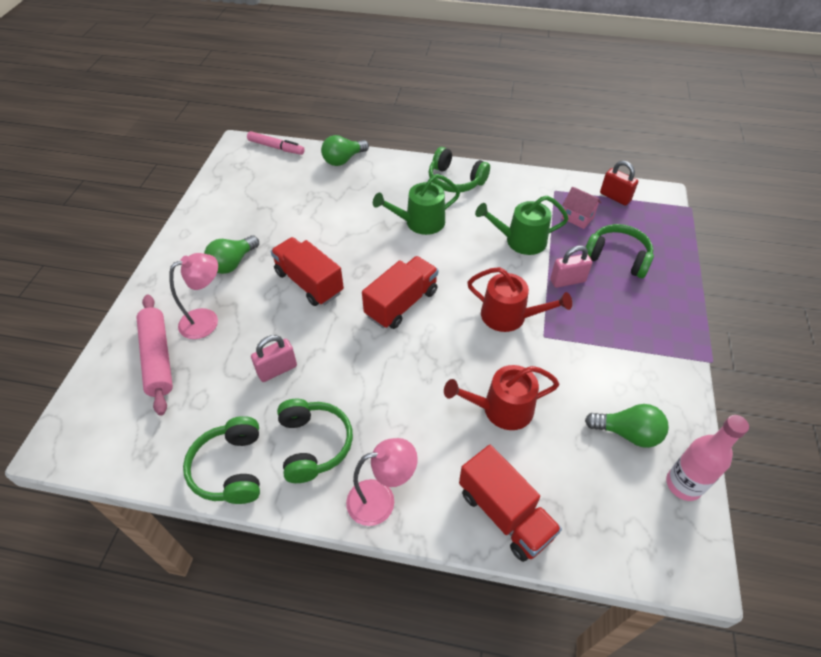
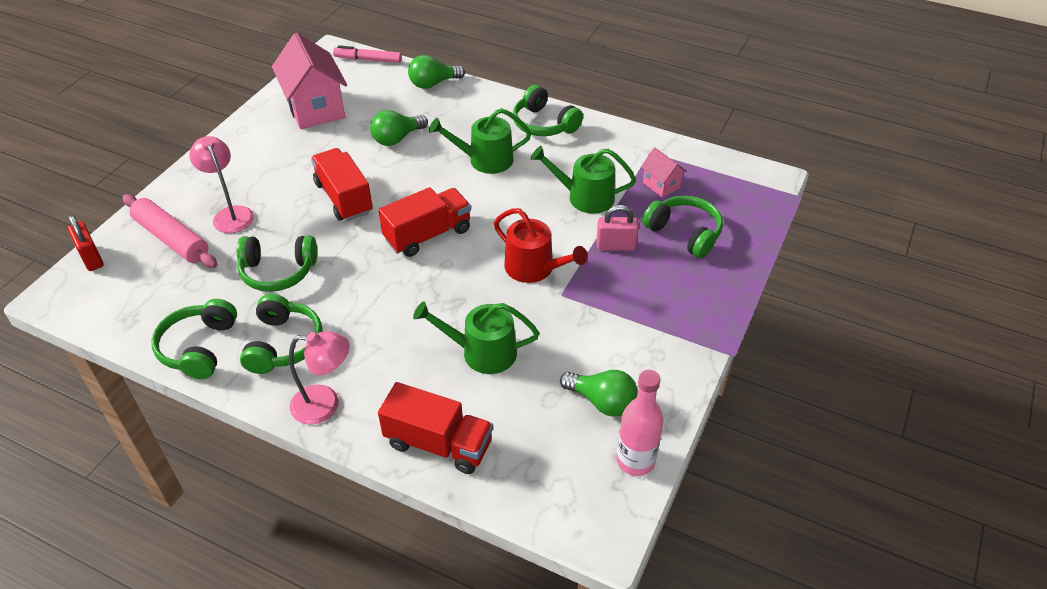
camera: 15 degrees right, 5 degrees down
(158, 358) = (172, 239): pink rolling pin -> pink rolling pin turned 45 degrees counterclockwise
(207, 320) = (230, 214): pink lamp -> pink lamp turned 105 degrees counterclockwise
(233, 263) = (277, 166): green light bulb -> green light bulb (397, 138)
(246, 201) = (315, 109): none -> pink house
(276, 147) = (368, 60): pink marker -> pink marker turned 150 degrees clockwise
(277, 370) = (278, 272): pink padlock -> green headphones
(501, 409) = (482, 352): red watering can -> green watering can
(504, 513) = (438, 444): red truck -> red truck turned 45 degrees counterclockwise
(615, 197) = (716, 171): red padlock -> red padlock (91, 258)

